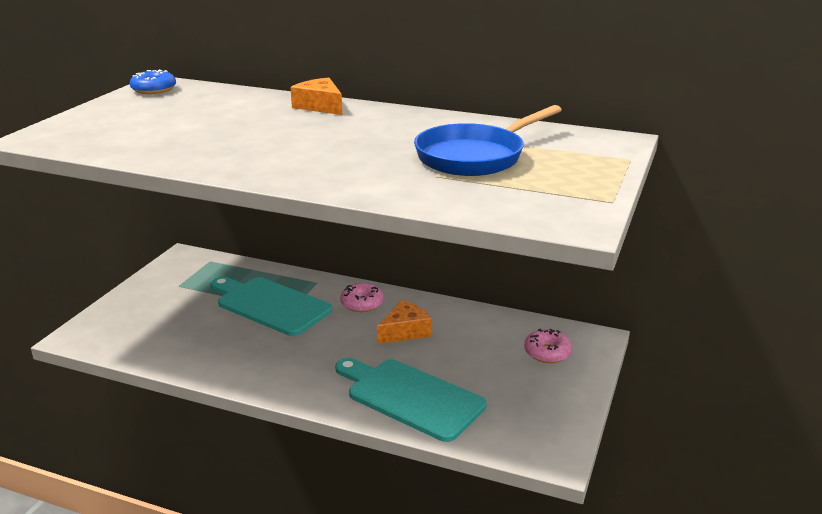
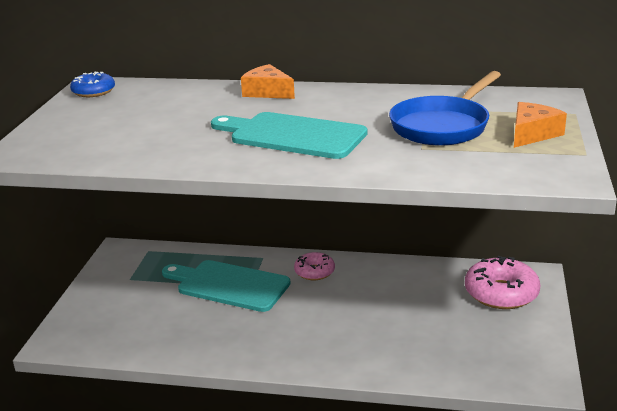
camera: 10 degrees left, 0 degrees up
(405, 331) = (366, 292): orange cheese -> orange cheese (532, 134)
(411, 397) = (400, 351): turquoise cutting board -> turquoise cutting board (293, 135)
(547, 352) = (501, 293): pink donut -> pink donut, size x1.70

